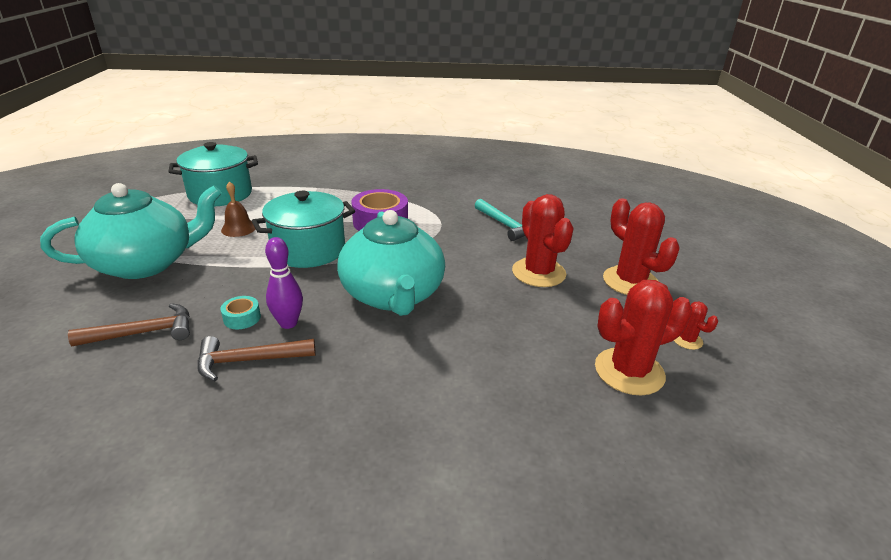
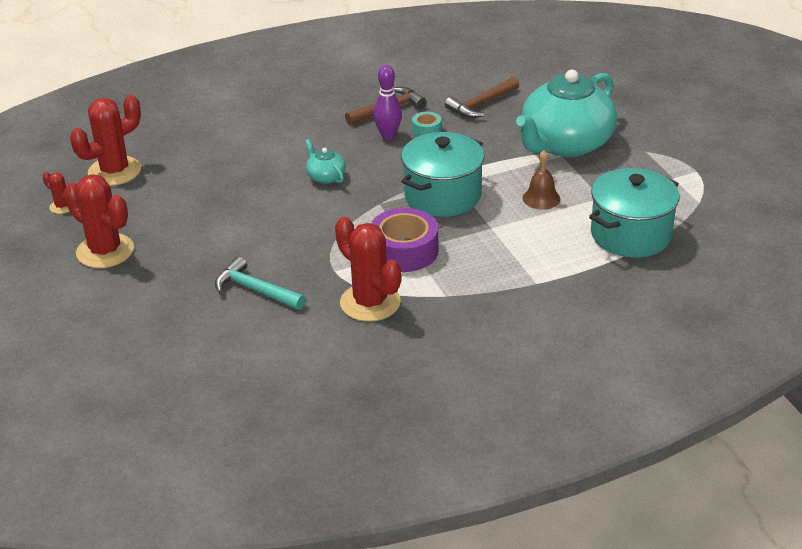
camera: 160 degrees right, 5 degrees up
(393, 295) = (325, 177): turquoise teapot -> turquoise teapot, size x0.41
(538, 273) = (200, 235): red cactus -> red cactus (370, 302)

